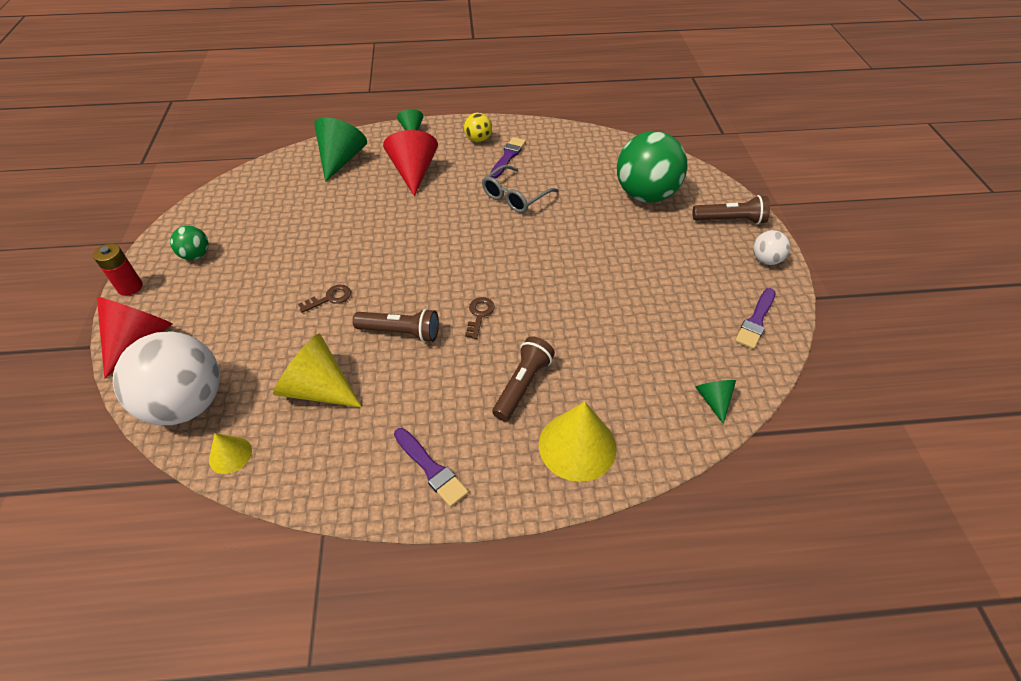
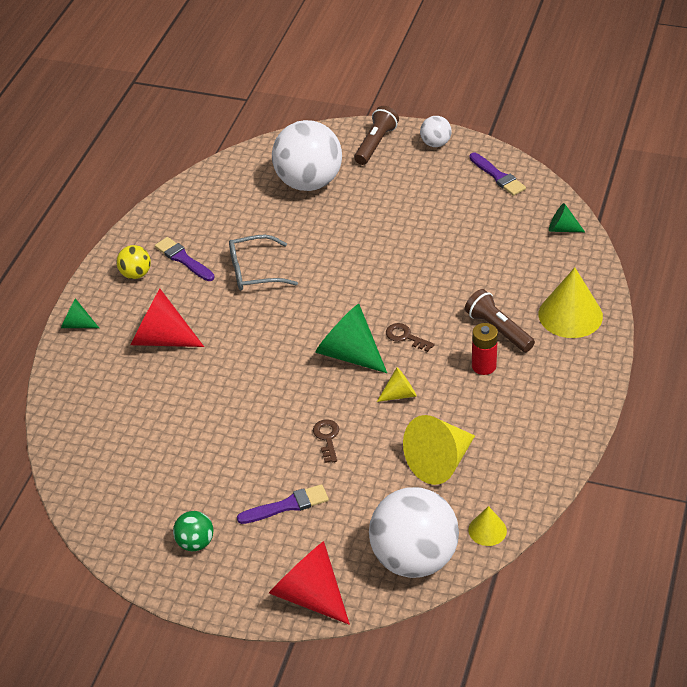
camera: 65 degrees left, 5 degrees down
(130, 287) = (218, 604): red battery -> red battery (484, 366)
(341, 160) = (94, 396): green cone -> green cone (349, 354)
(401, 332) = (400, 394): brown flashlight -> yellow cone
(431, 469) = (556, 403): purple brush -> purple brush (287, 505)
(515, 197) = (254, 271): grey glasses -> grey glasses turned 105 degrees clockwise
(645, 195) = (309, 182): green ball -> white ball

